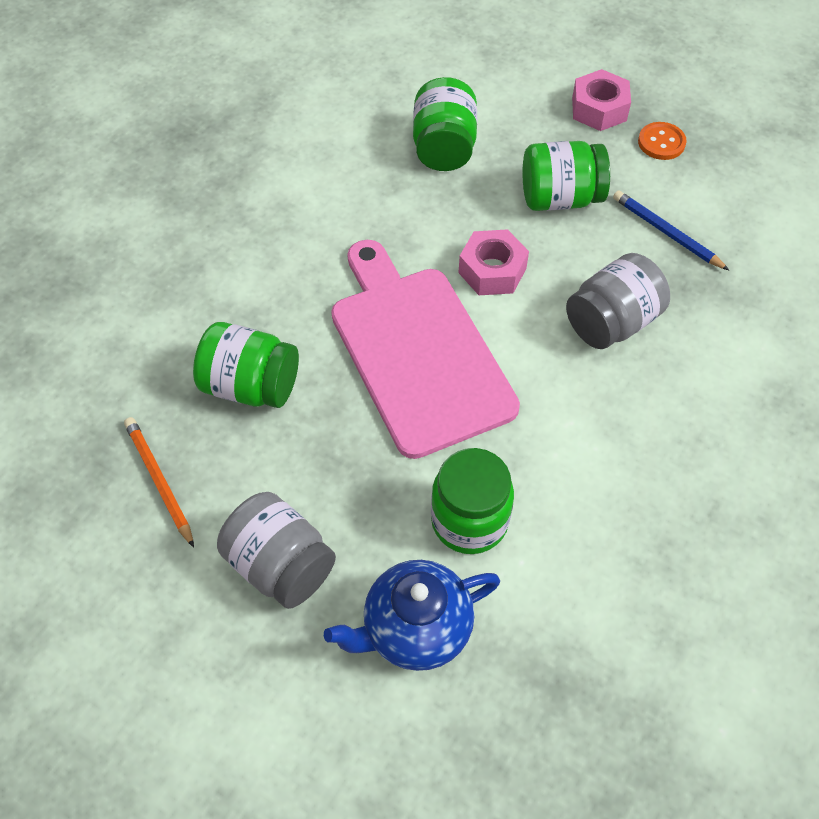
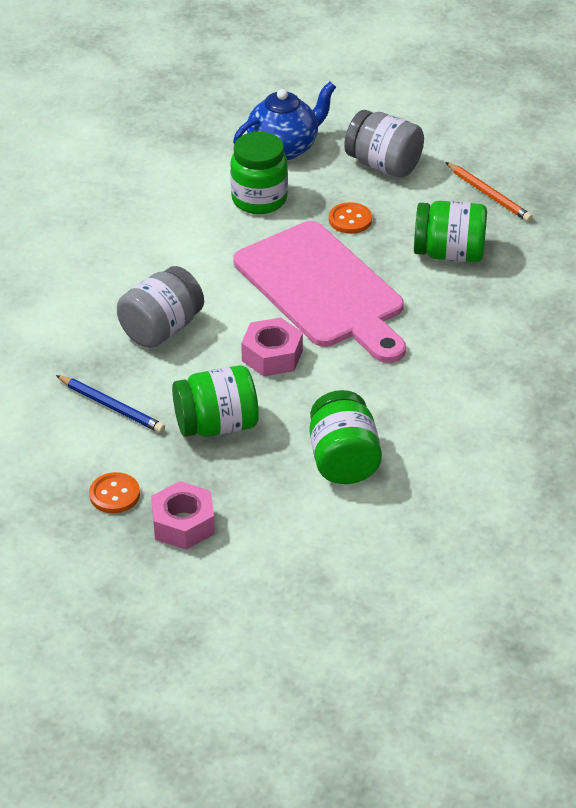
camera: 170 degrees right, 15 degrees down
(356, 463) = (350, 220): none -> orange button

